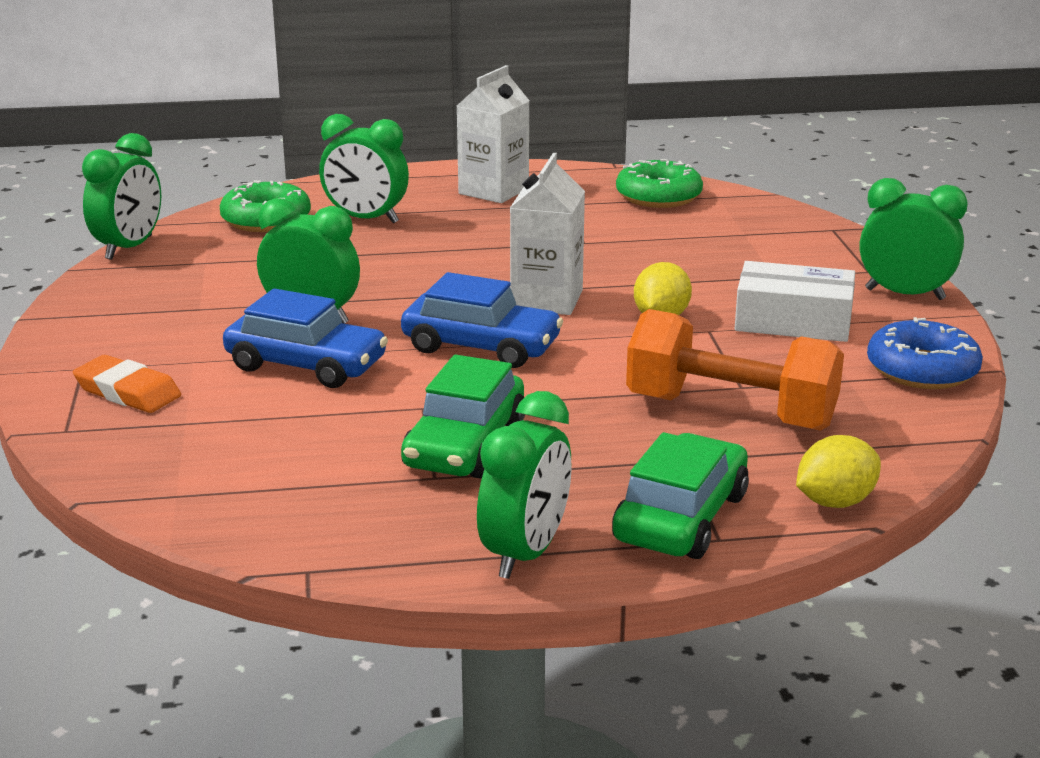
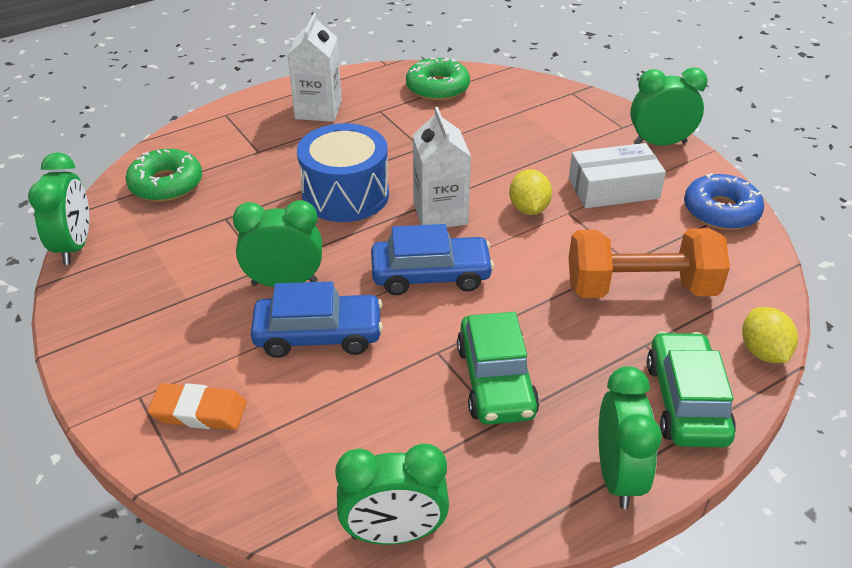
camera: 25 degrees left, 15 degrees up
(366, 219) = (245, 164): green clock -> green clock (394, 533)
(452, 264) = (345, 195): none -> blue drum
(835, 502) = (763, 352): yellow lemon -> yellow lemon turned 45 degrees counterclockwise

